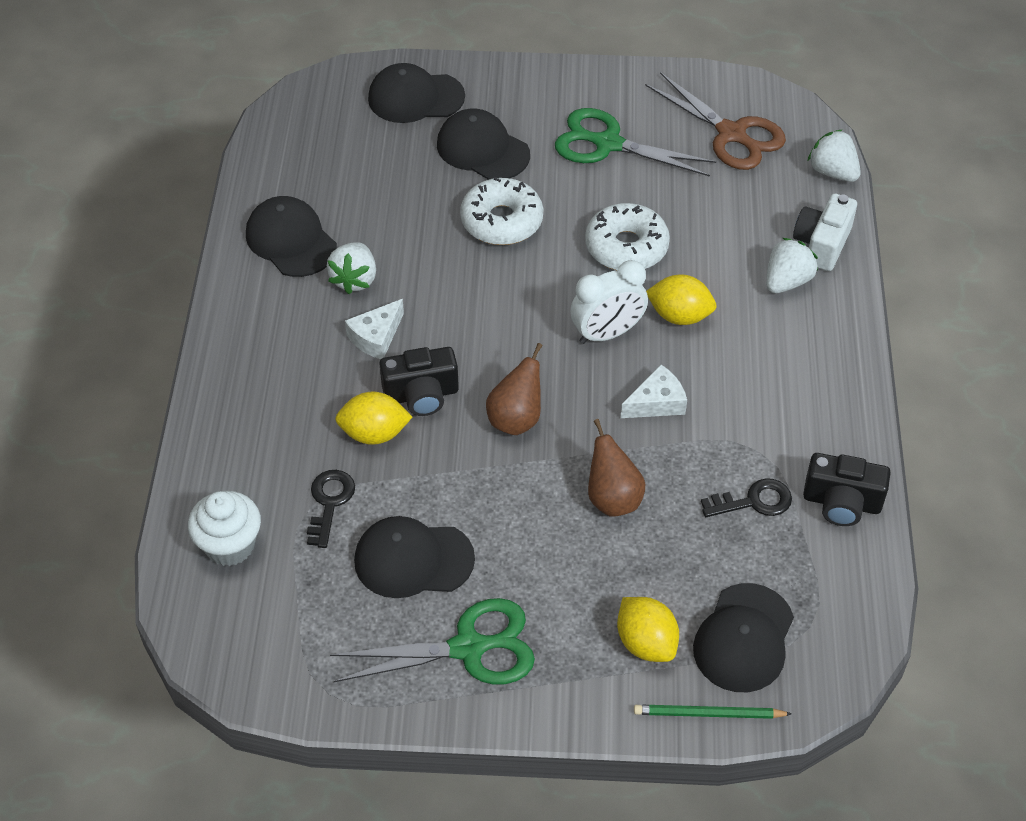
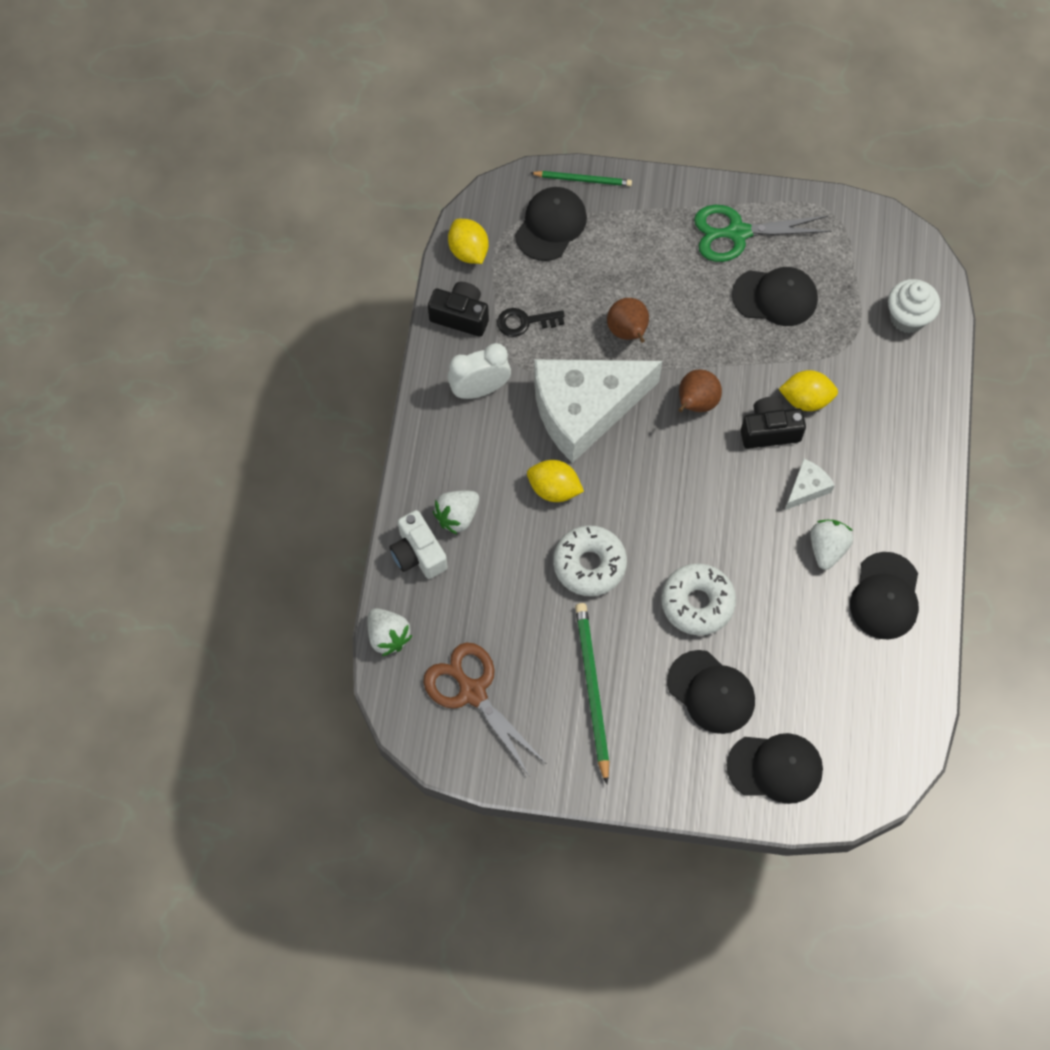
camera: 175 degrees left, 15 degrees up
(291, 240) = (885, 596): black cap -> black cap turned 45 degrees clockwise
(329, 502) = (837, 345): black key -> none
(607, 144) = (592, 689): green scissors -> green pencil
(607, 333) = (616, 476): white clock -> white clock (480, 389)
(646, 643) = (617, 227): yellow lemon -> yellow lemon (468, 251)
(657, 402) = (584, 409): white cheese -> white cheese, size x2.47
(822, 244) = (418, 554): white camera -> white camera turned 120 degrees clockwise

